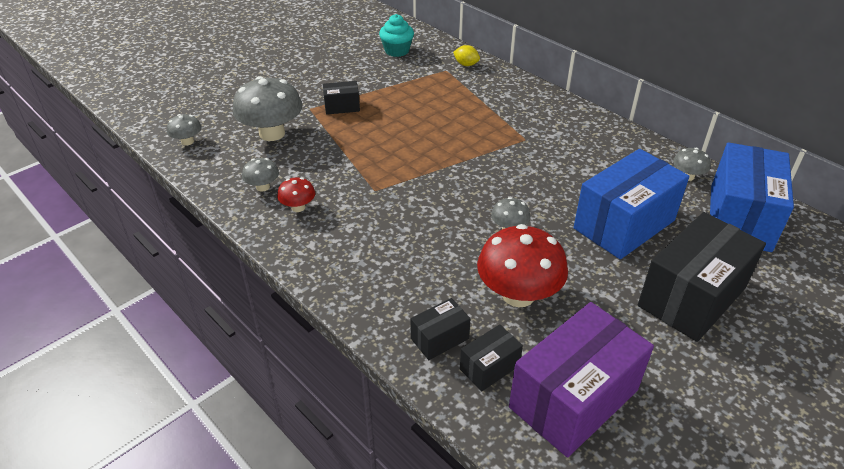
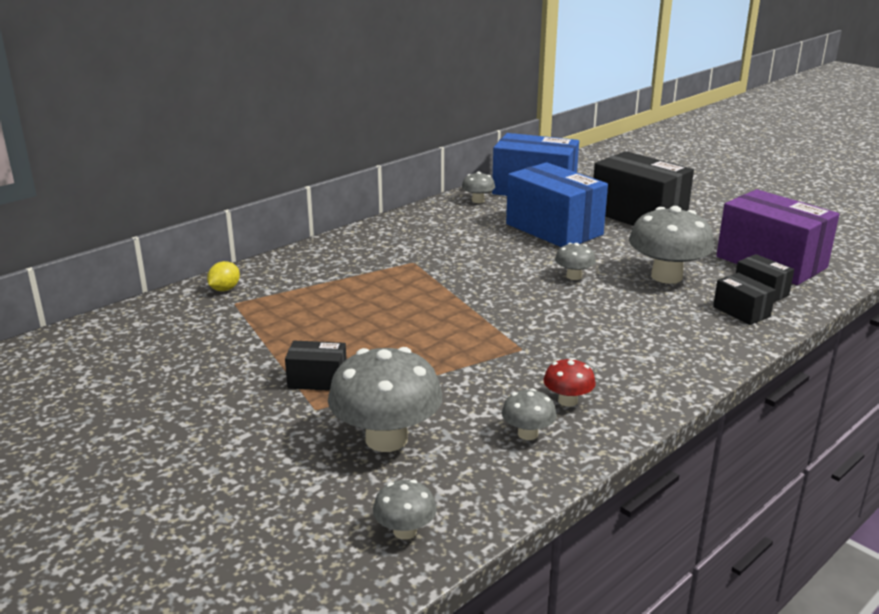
camera: 90 degrees left, 15 degrees down
(342, 107) = (317, 380): black box -> black box turned 75 degrees counterclockwise
(397, 51) = (156, 339): turquoise cupcake -> none
(518, 294) = (666, 276): red mushroom -> grey mushroom

